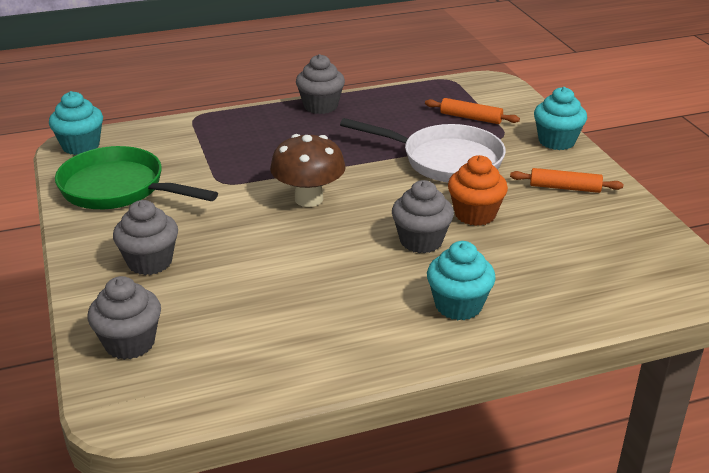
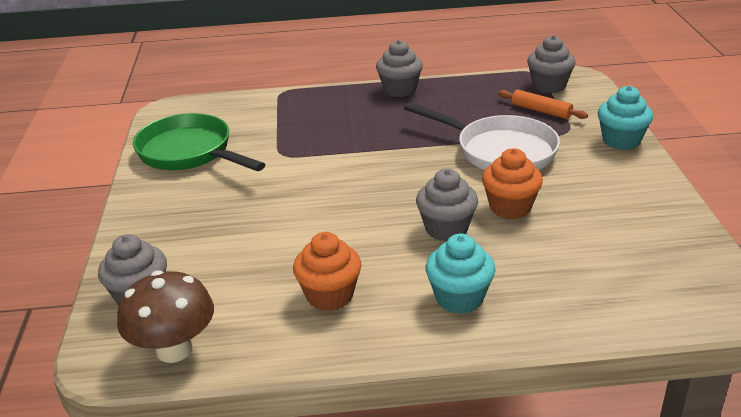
camera: 15 degrees right, 0 degrees up
(81, 146) = (173, 111): turquoise cupcake -> none
(150, 262) = (188, 223): grey cupcake -> grey cupcake (549, 86)
(309, 199) = (354, 177): brown mushroom -> brown mushroom (174, 349)
(330, 318) = (329, 295): none -> orange cupcake
(564, 187) = (613, 188): orange rolling pin -> none

